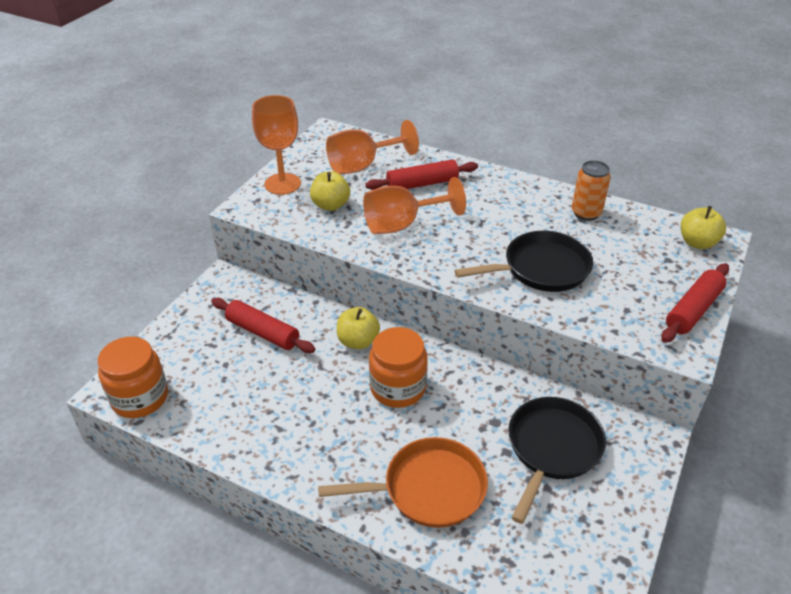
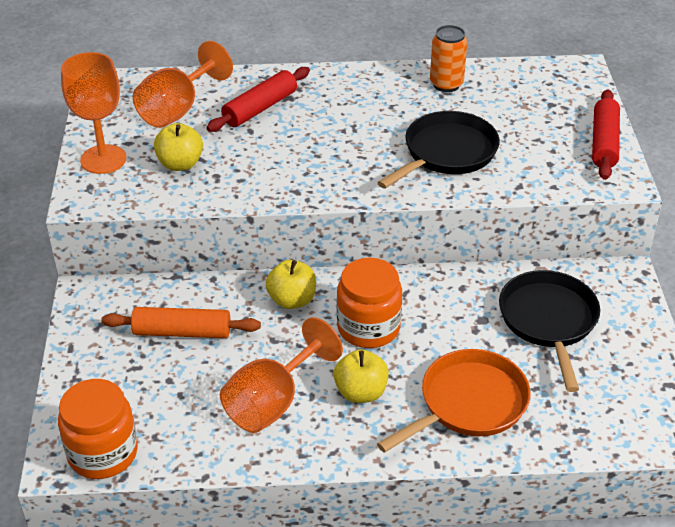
camera: 30 degrees left, 0 degrees up
(262, 332) = (182, 332): red rolling pin -> orange rolling pin
(402, 224) = (275, 158): orange goblet -> orange goblet (272, 402)
(697, 243) = (564, 79): yellow apple -> yellow apple (361, 392)

